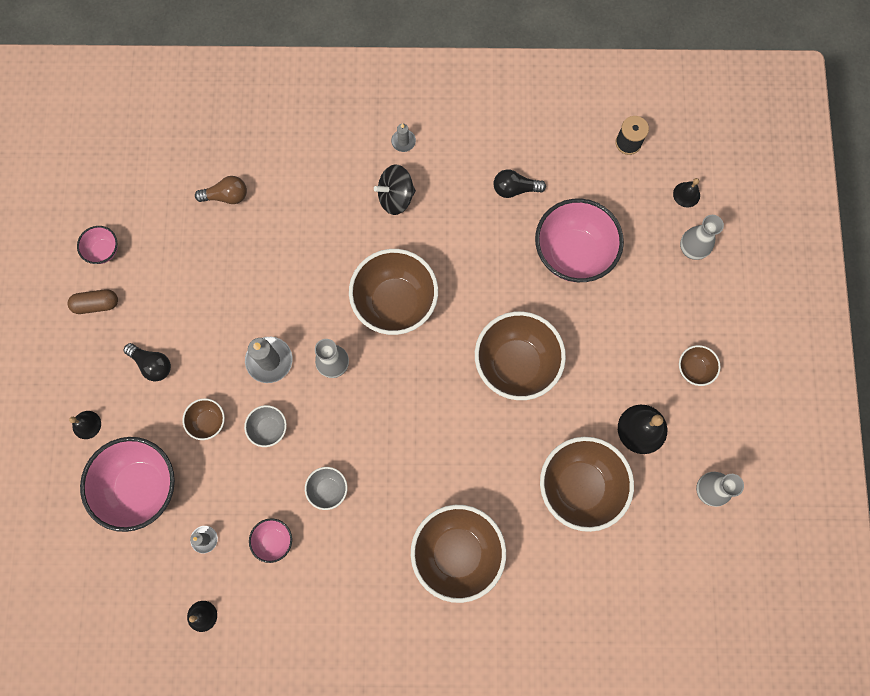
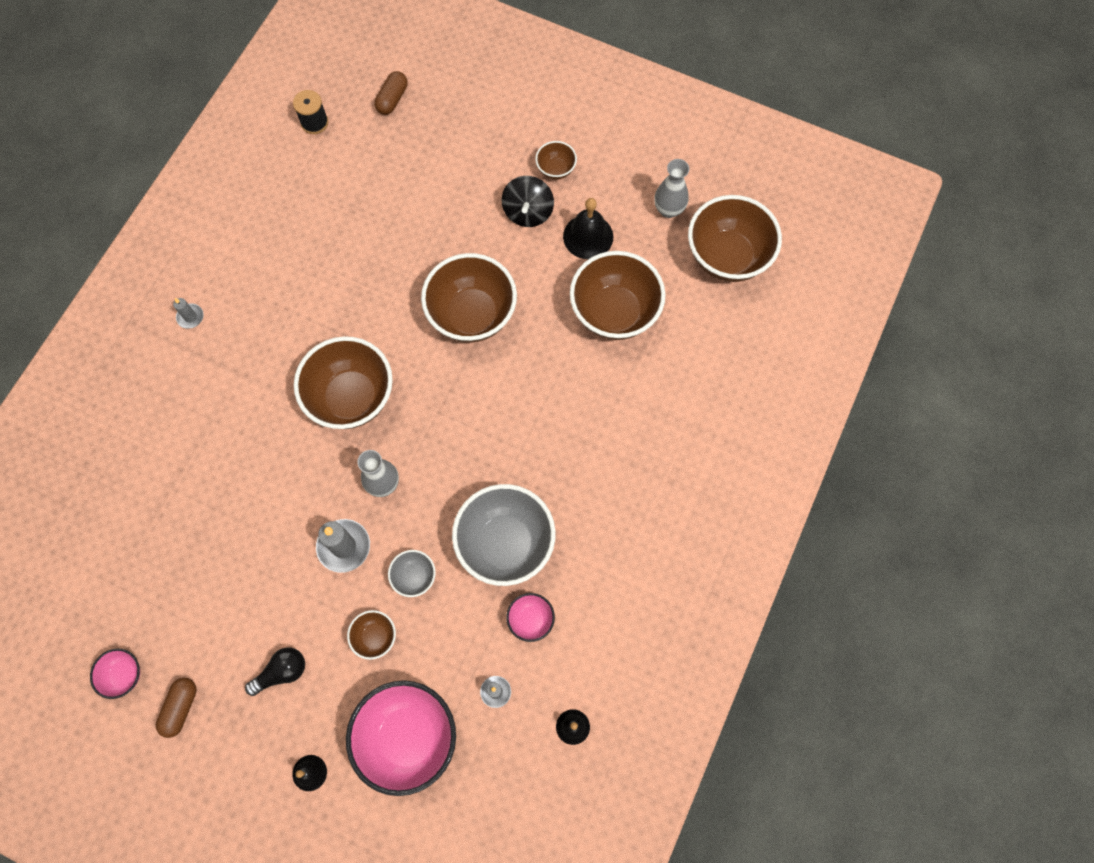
camera: 65 degrees left, 5 degrees down
(226, 196) = (141, 516): brown light bulb -> none
(328, 489) = (505, 543): grey bowl -> grey bowl, size x2.14
(396, 197) = (244, 349): black spinning top -> black spinning top (528, 212)
(457, 553) = (624, 448): brown bowl -> brown bowl (727, 257)
(515, 189) = (301, 238): black light bulb -> none
(573, 253) = (393, 218): pink bowl -> none
(686, 194) = (392, 99): black bell -> brown capsule
(691, 249) = (446, 120): grey vase -> none

